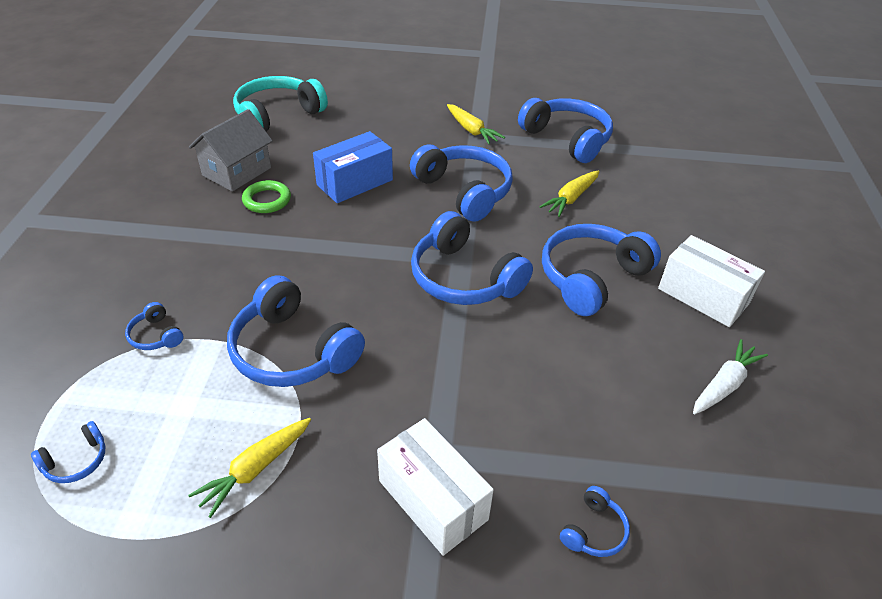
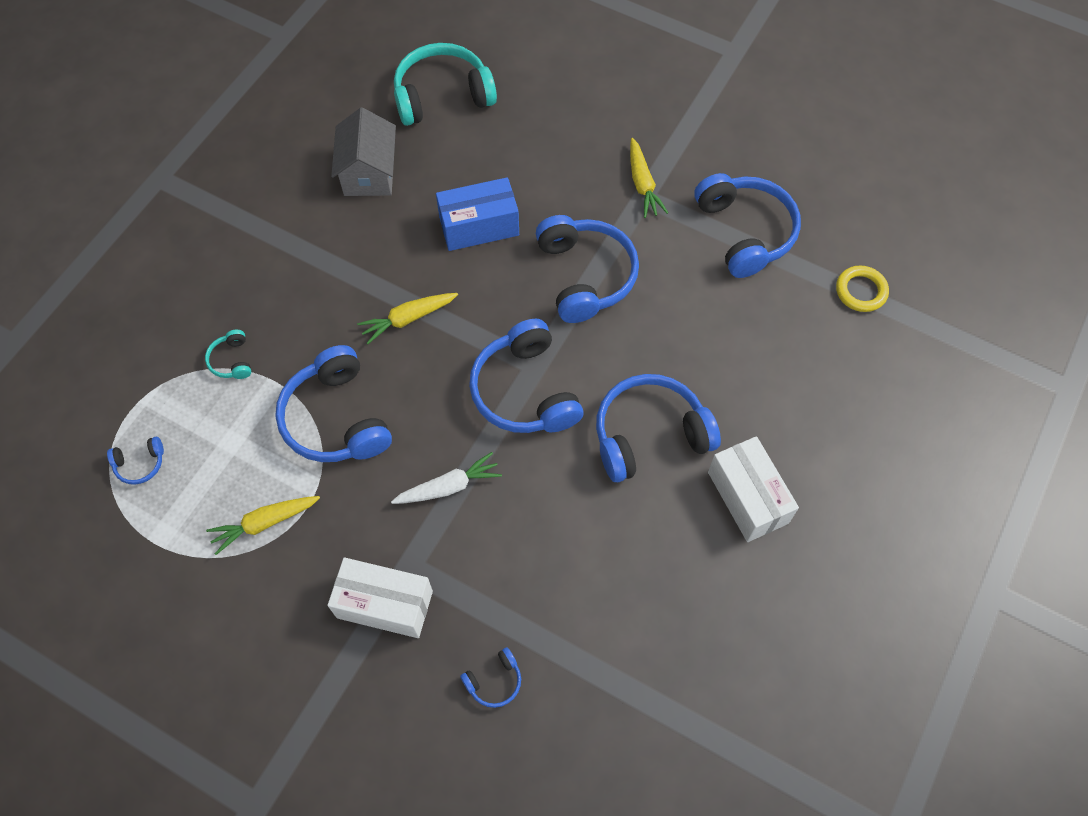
camera: 25 degrees right, 20 degrees up
(156, 335) = (231, 360): blue headphones -> turquoise headphones
(237, 171) = (369, 173): grey house -> grey house turned 60 degrees counterclockwise
(267, 200) = (383, 224): green ring -> none
(432, 500) = (384, 604): white box -> white box turned 60 degrees counterclockwise
(571, 198) = (693, 324): yellow carrot -> yellow carrot (408, 319)
(675, 151) = (861, 291): none -> yellow ring
(724, 384) = (696, 599): white carrot -> white carrot (449, 486)

